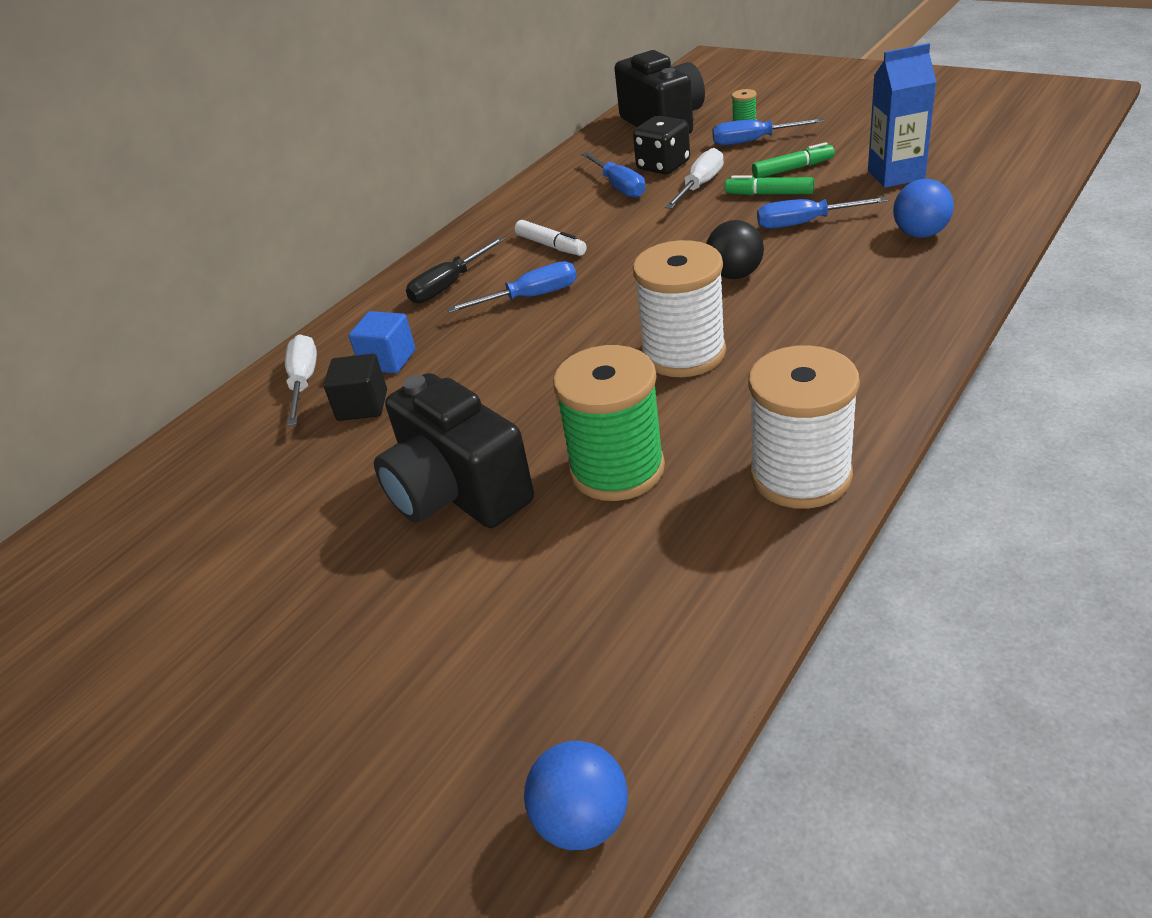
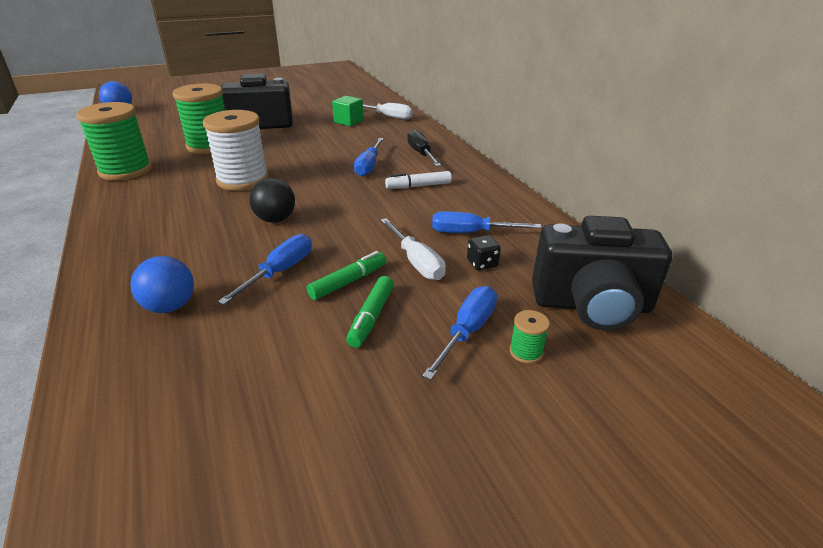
camera: 115 degrees right, 5 degrees down
(362, 405) = (348, 121): black cube -> green cube
(388, 360) = (374, 130): blue cube -> none
(663, 166) = (482, 263): black dice -> black dice, size x0.57
(800, 475) = (125, 170): white spool -> green spool
(896, 175) = (259, 363): blue carton -> none

